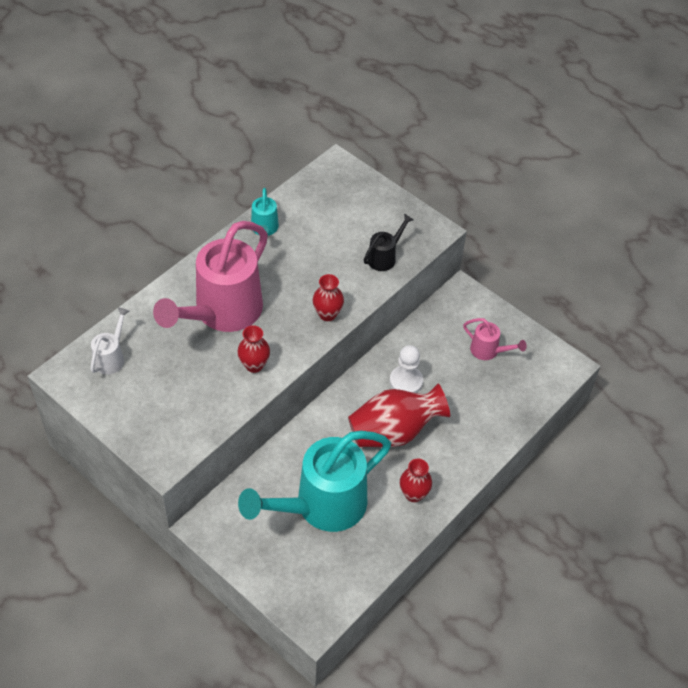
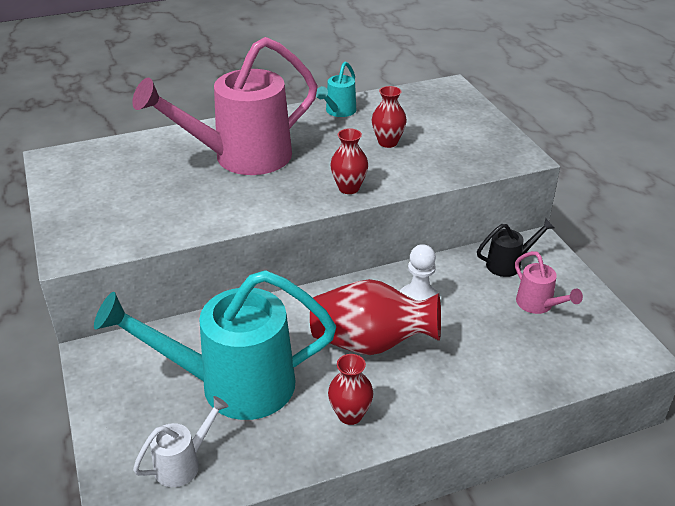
camera: 30 degrees right, 15 degrees down
(111, 358) = (106, 160): white watering can -> white watering can (183, 463)
(254, 365) = (236, 205): red vase -> red vase (388, 142)
(384, 257) = (448, 162): black watering can -> black watering can (508, 264)

